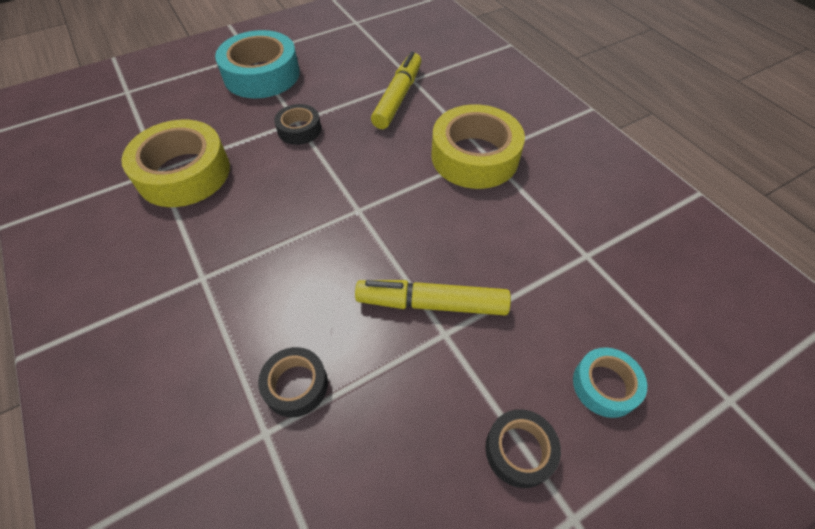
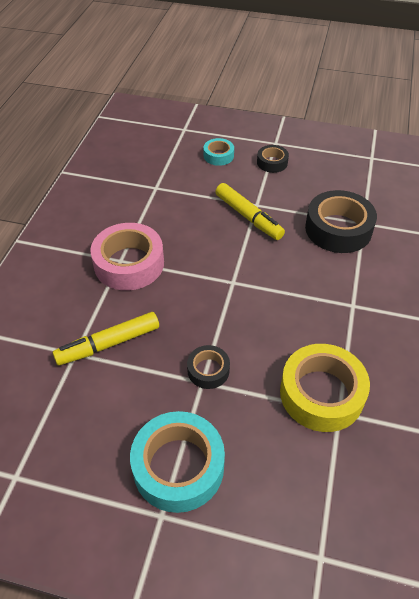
camera: 135 degrees left, 5 degrees down
(296, 385) = (338, 229): black tape -> black tape, size x1.92
(474, 156) = (129, 263): yellow tape -> pink tape

